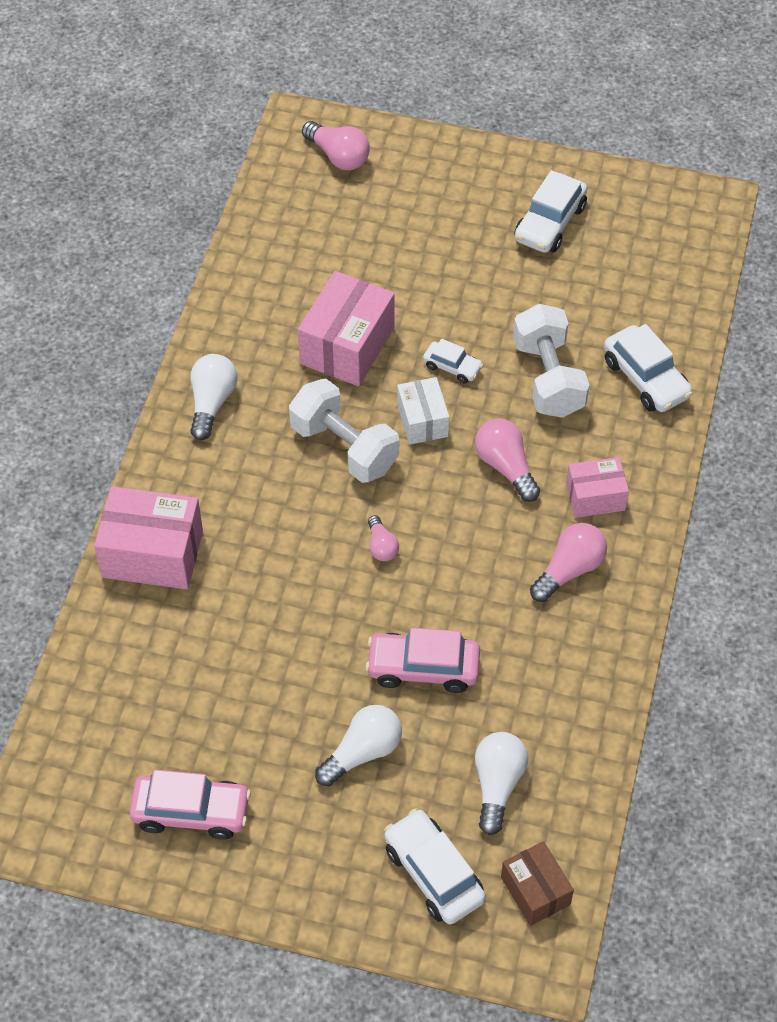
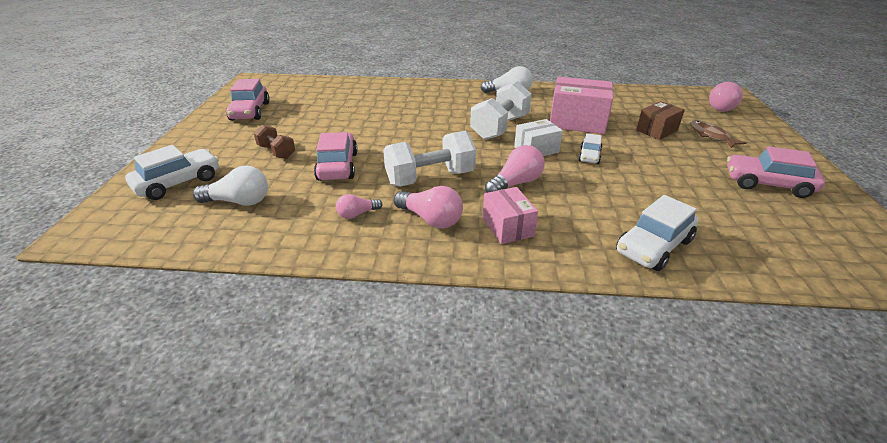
camera: 80 degrees right, 20 degrees down
(152, 554) = (407, 89): pink box -> none
(363, 752) = (277, 152): white light bulb -> brown dumbbell
(381, 546) = (430, 145): pink light bulb -> pink light bulb (357, 214)
(423, 213) = (711, 135): none -> brown fish
(535, 891) = (143, 225): brown box -> brown box (656, 130)
(548, 378) = (612, 195): white dumbbell -> white dumbbell (430, 178)
(550, 223) = (767, 184): white car -> pink car

